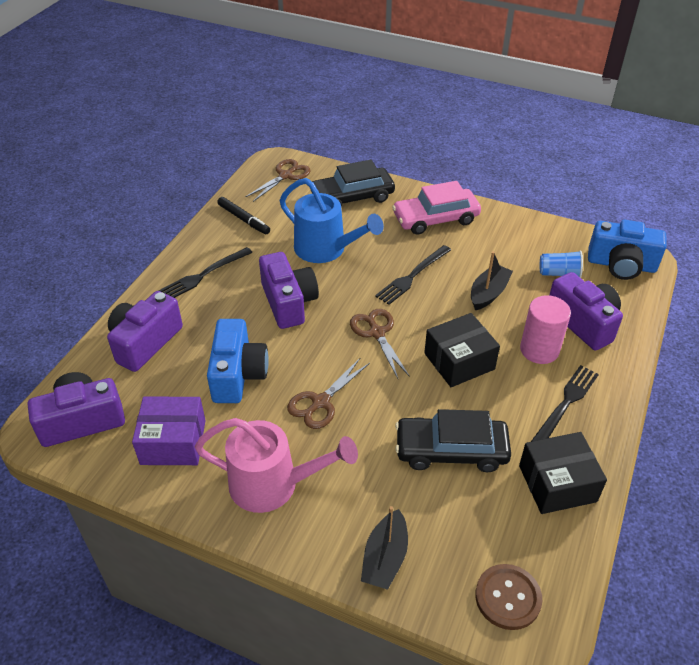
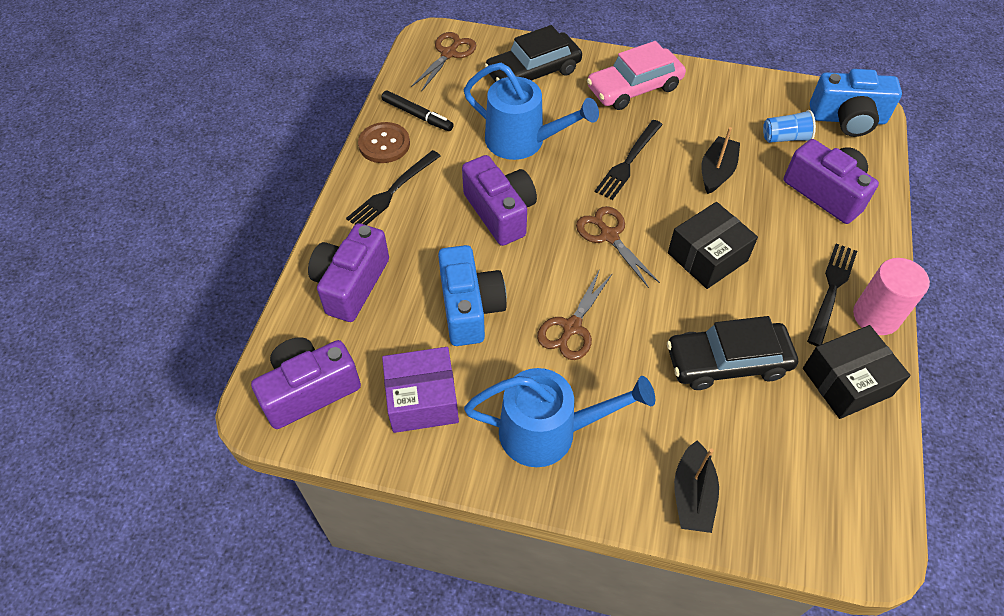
camera: 10 degrees left, 10 degrees up
(274, 484) = (549, 431): pink watering can -> blue watering can
(508, 597) = (830, 517): brown button -> brown button (384, 144)
(539, 350) = (788, 231): pink cylinder -> pink cylinder (876, 316)

